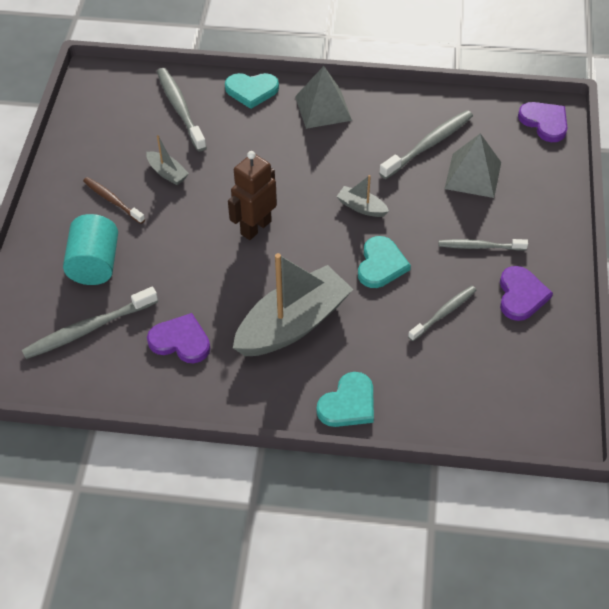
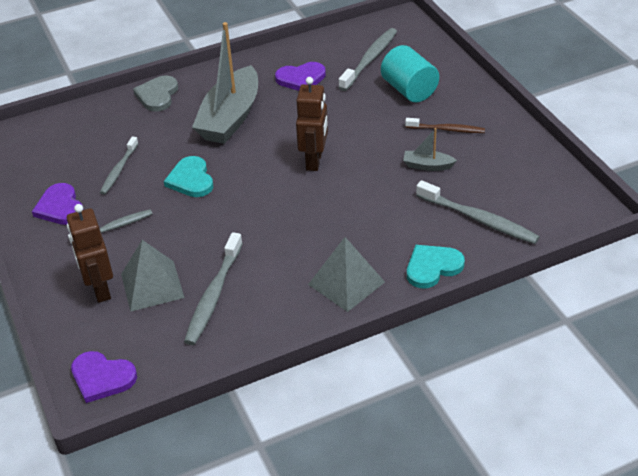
camera: 150 degrees right, 10 degrees down
(348, 403) = (157, 95): turquoise heart -> grey heart
(361, 207) = (238, 213): grey boat -> none
(517, 192) = (100, 289): none -> brown robot

